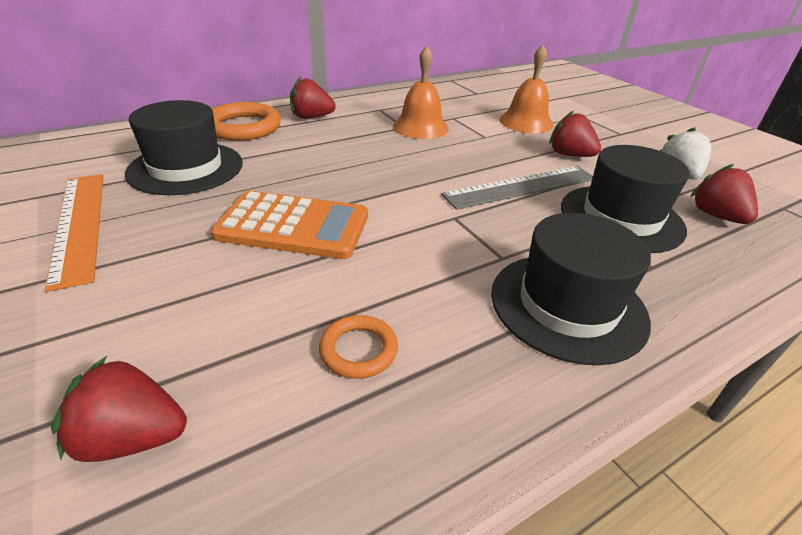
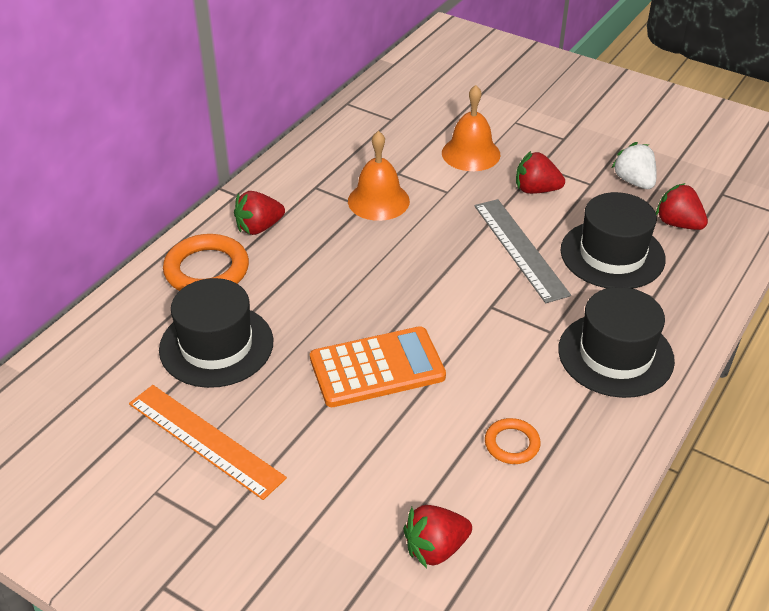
camera: 25 degrees left, 5 degrees up
(521, 186) = (520, 249): grey ruler -> grey ruler turned 60 degrees counterclockwise

